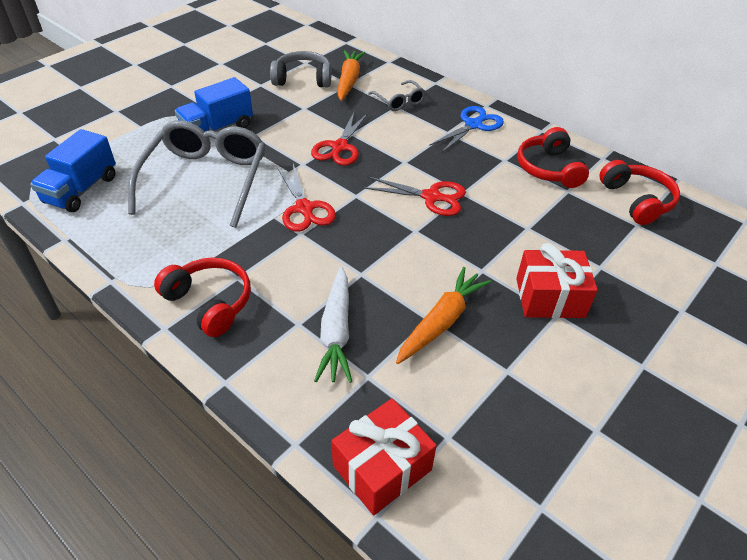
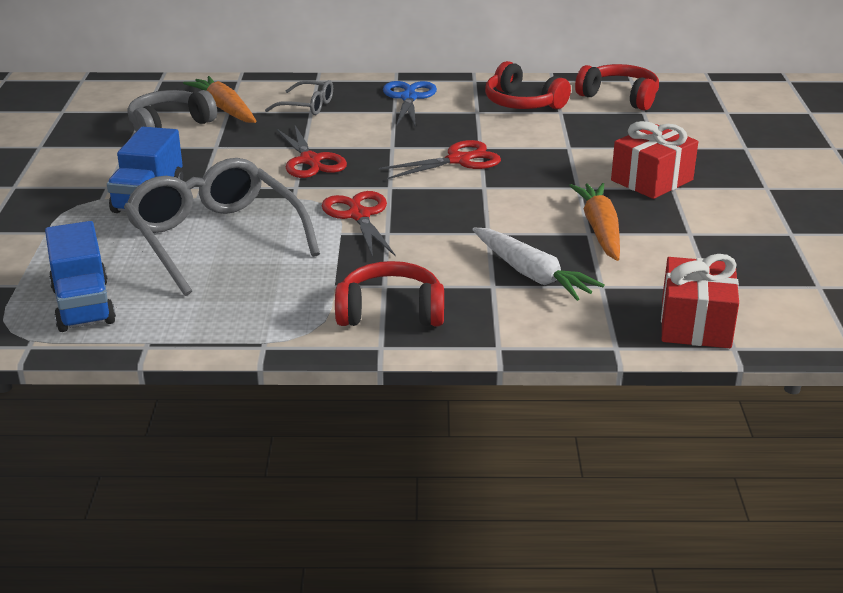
camera: 40 degrees left, 15 degrees down
(304, 209) = (359, 215): red scissors -> red scissors turned 135 degrees counterclockwise

